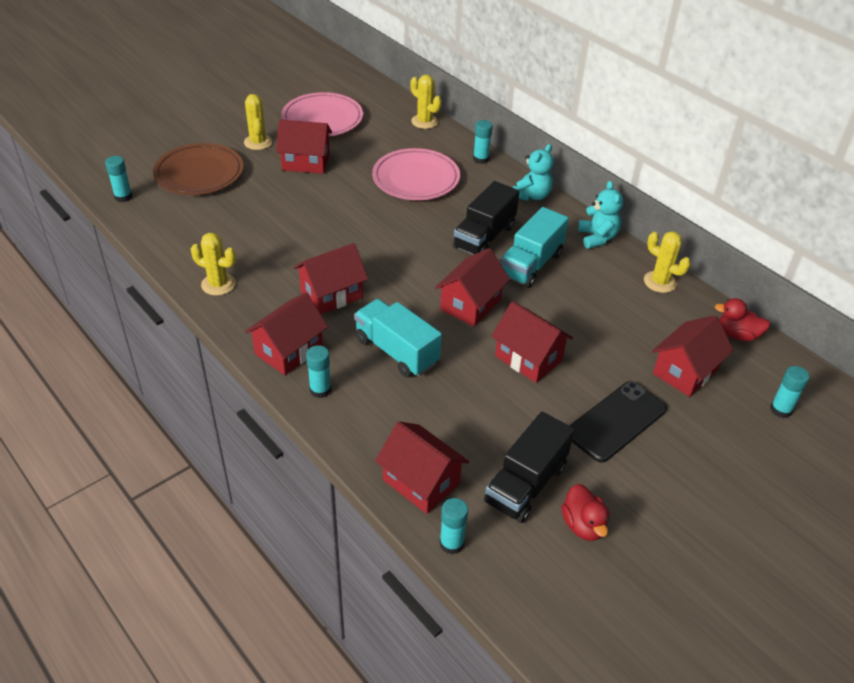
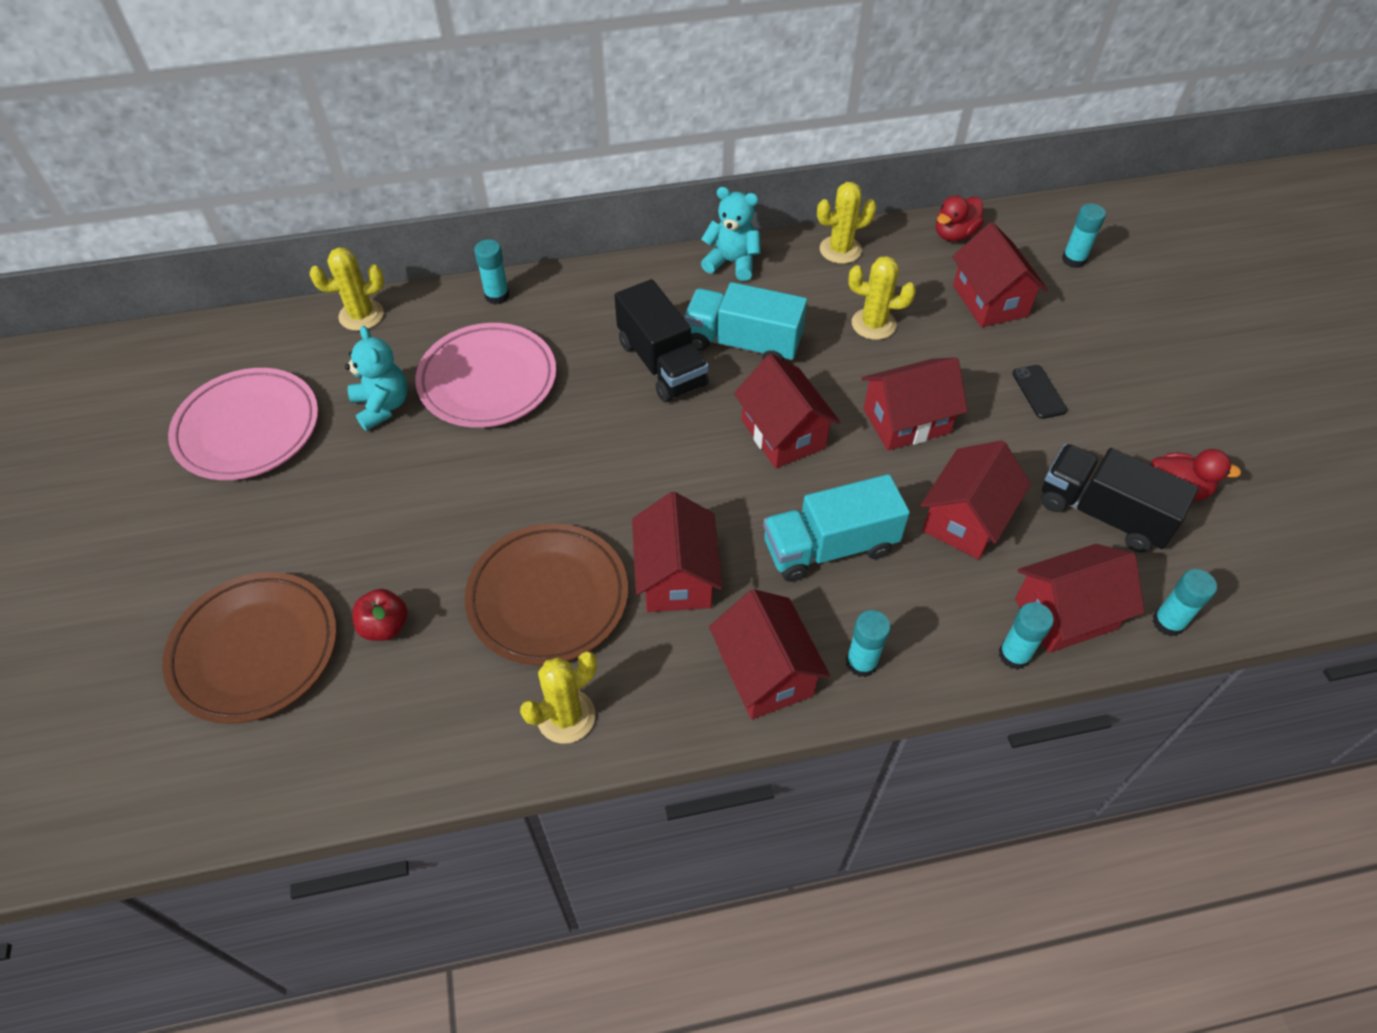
camera: 60 degrees left, 10 degrees up
(123, 197) = (227, 793): turquoise glue stick -> turquoise glue stick (1014, 655)
(235, 206) = (385, 626): none -> red apple
(258, 142) = (236, 536): yellow cactus -> yellow cactus (873, 324)
(287, 252) = (548, 597): none -> brown plate
(306, 162) = (343, 492): red house -> red house (965, 519)
(526, 484) = (1102, 513): black truck -> black truck turned 150 degrees clockwise
(531, 264) = (743, 343): turquoise truck -> turquoise truck turned 135 degrees clockwise
(532, 195) = (611, 282): turquoise teddy bear -> turquoise teddy bear (382, 406)
(616, 421) = (1039, 392): black phone -> black phone, size x0.51

